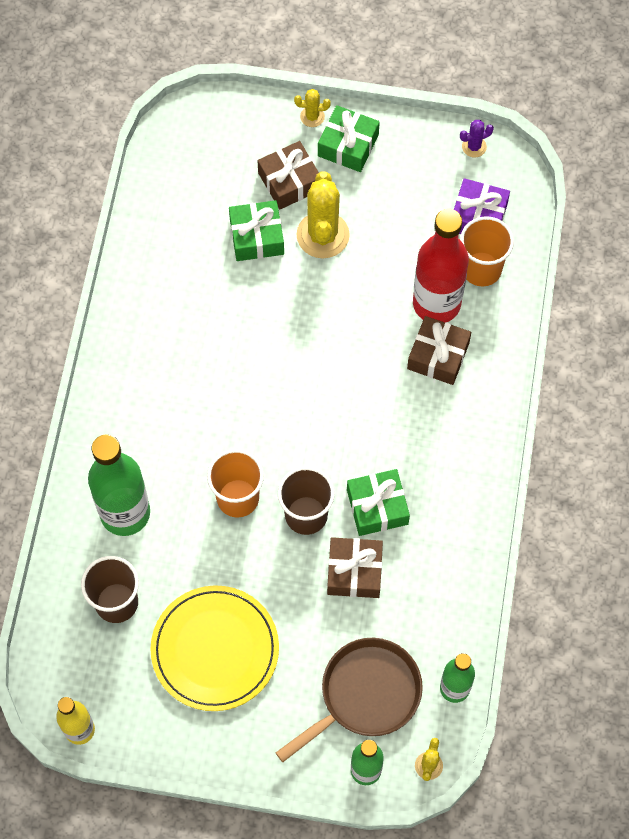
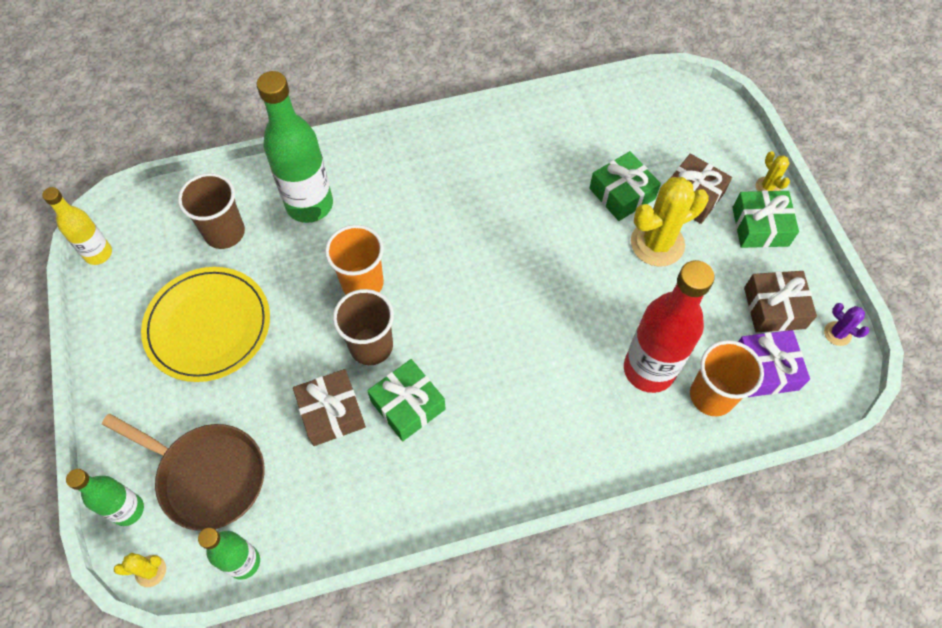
camera: 65 degrees right, 5 degrees down
(438, 356) = (595, 394): brown gift -> brown gift (774, 308)

